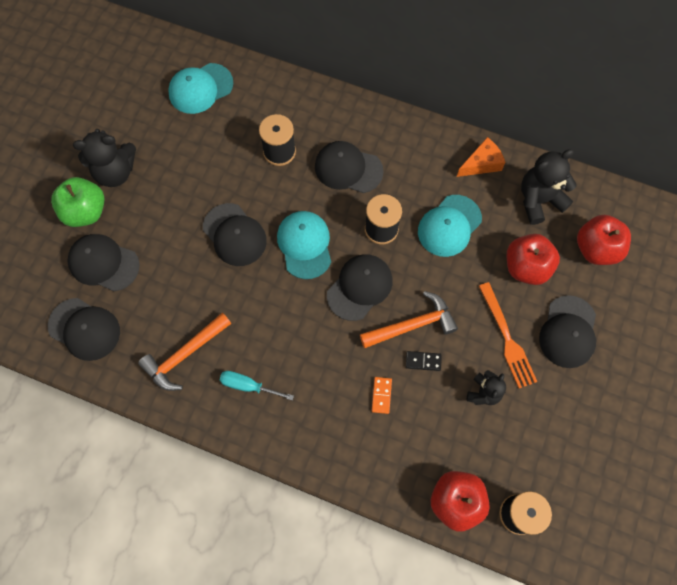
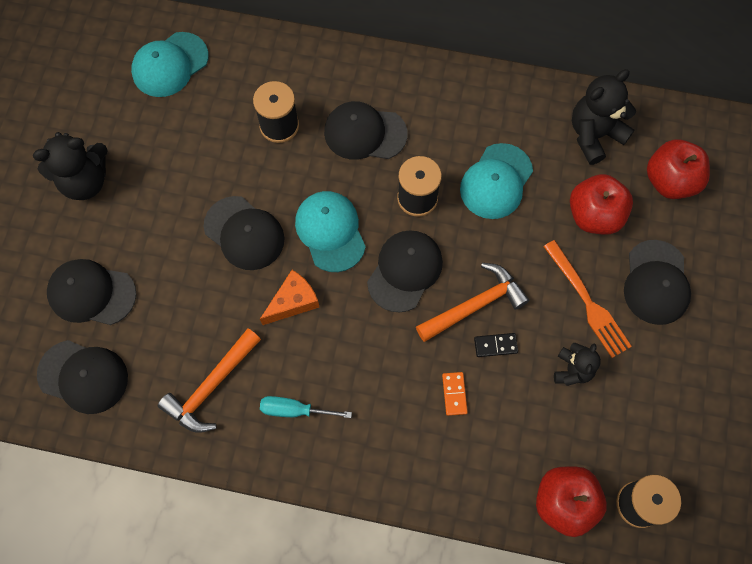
camera: 10 degrees left, 0 degrees up
(85, 212) = (57, 235): green apple -> none
(481, 164) = (520, 103): orange cheese -> orange cheese (293, 302)

